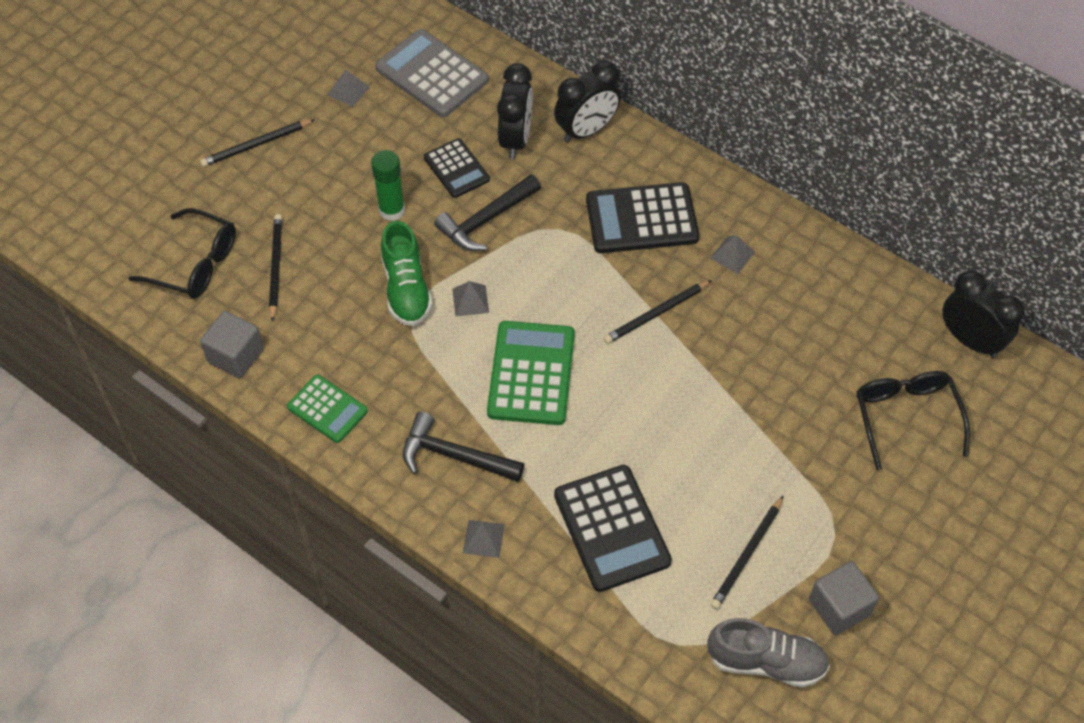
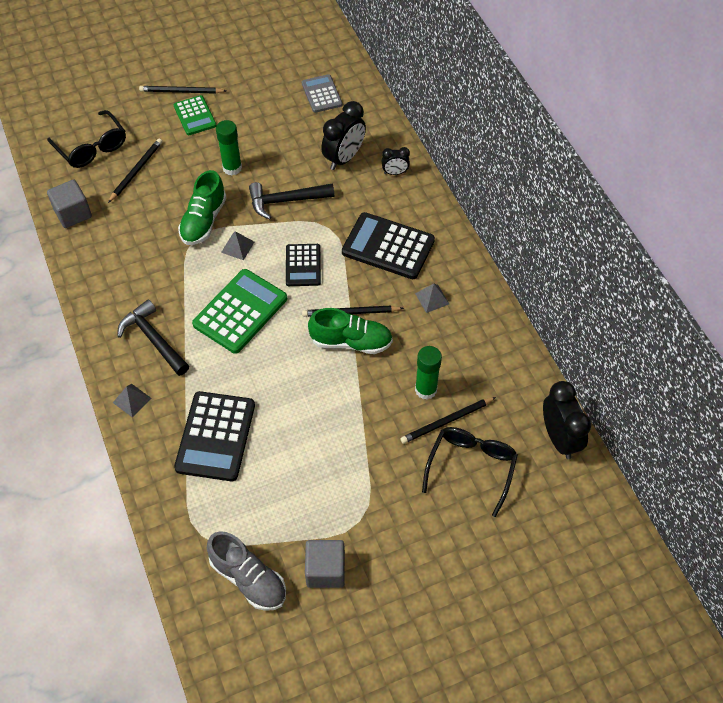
camera: 30 degrees right, 0 degrees up
(327, 409) = (100, 272): green calculator -> green calculator (195, 116)
(349, 91) = (262, 82): grey pyramid -> none
(432, 74) = (321, 94): grey calculator -> grey calculator, size x0.61
(456, 169) = (292, 160): black calculator -> black calculator (303, 265)
(586, 130) = (395, 173): black clock -> black clock, size x0.54
(681, 346) = (351, 342): none -> green shoe
(747, 555) = (290, 501): black pencil -> black pencil (446, 421)
(799, 358) = (426, 390): none -> green glue stick

